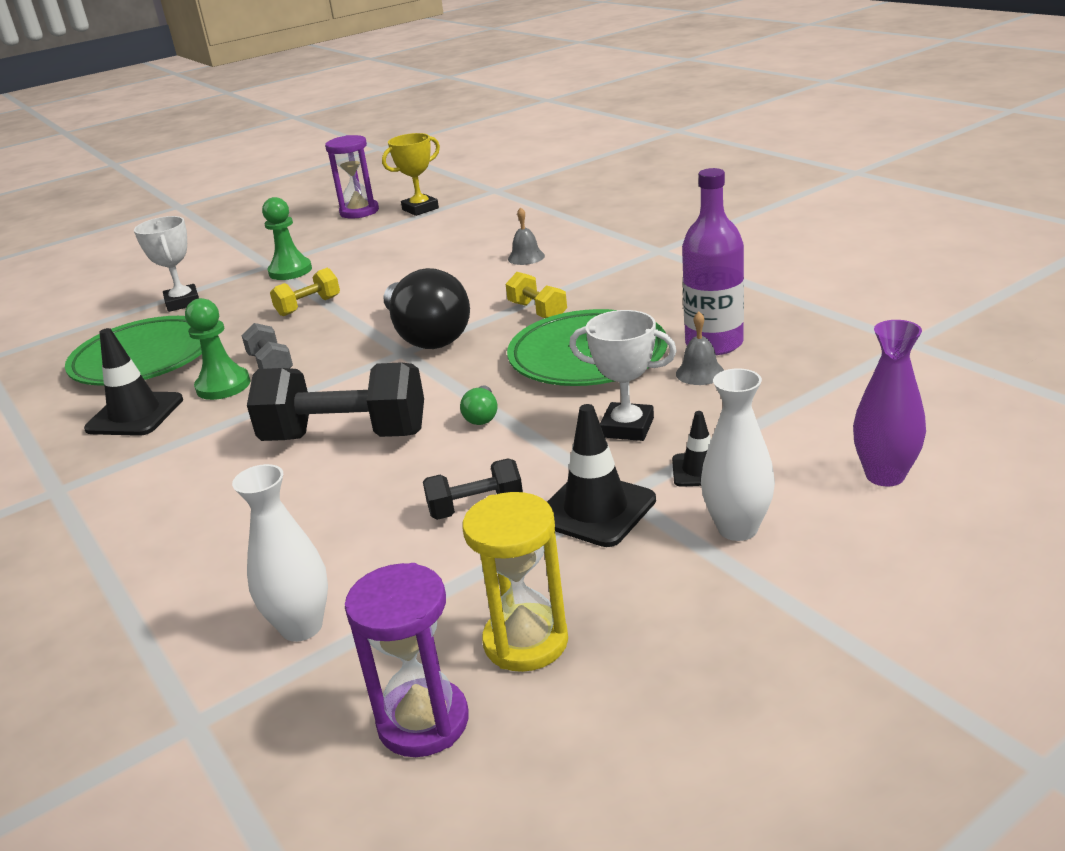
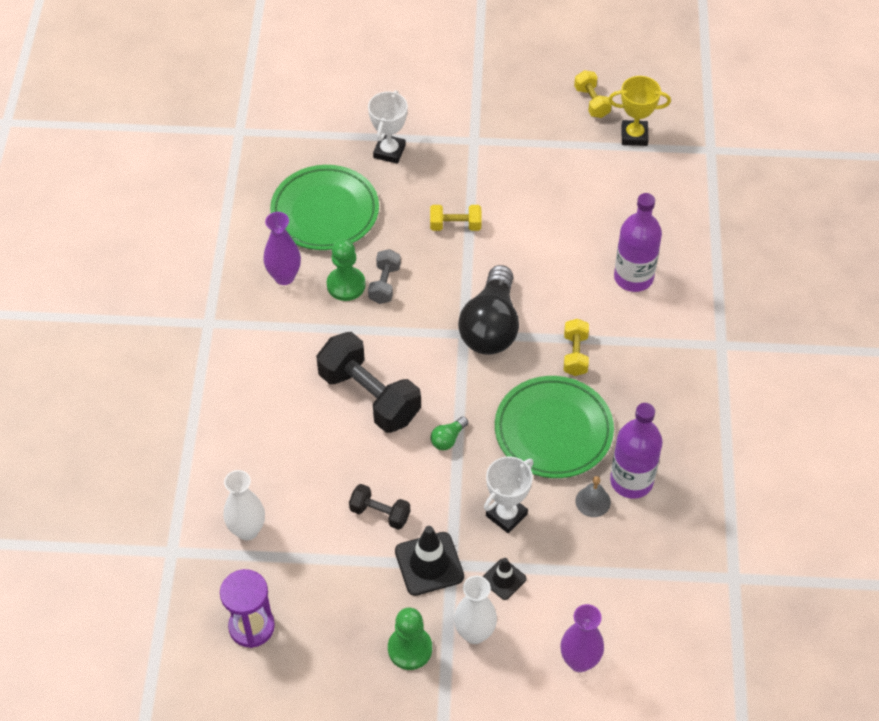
camera: 35 degrees right, 25 degrees up
(135, 414) = (284, 277): black traffic cone -> purple vase
(290, 271) = (480, 162): green pawn -> green pawn (410, 649)
(359, 211) = (592, 102): purple hourglass -> yellow dumbbell
(526, 257) = (633, 277): grey bell -> purple bottle
(526, 641) = (324, 619): yellow hourglass -> none
(627, 427) = (506, 515): white trophy -> white trophy turned 75 degrees clockwise

